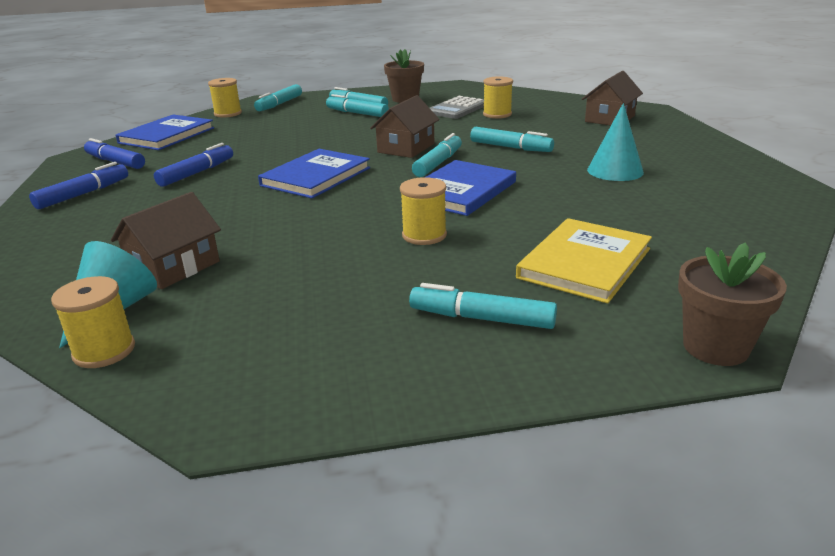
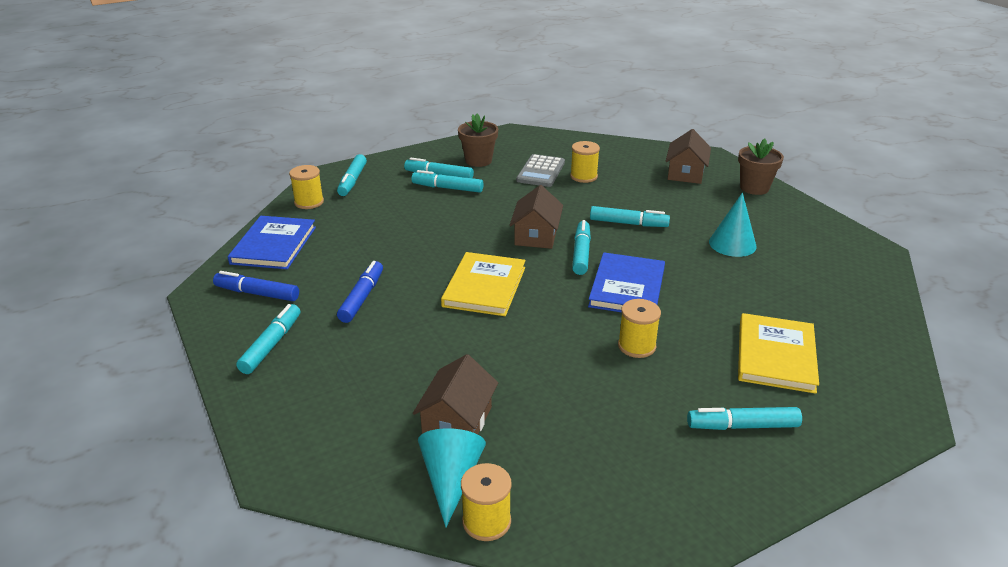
camera: 20 degrees left, 5 degrees up
(83, 194) = (271, 345): blue marker -> turquoise marker
(316, 177) = (484, 287): blue book -> yellow book
(715, 347) = (904, 419): brown flower pot -> brown flower pot (754, 188)

